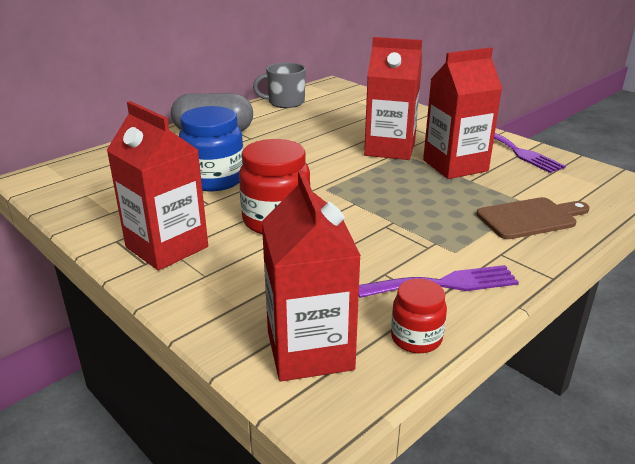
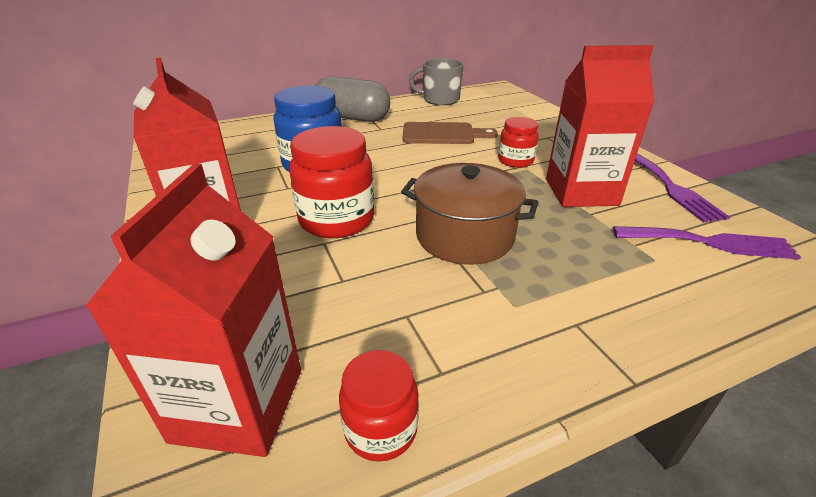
camera: 20 degrees right, 5 degrees up
(388, 213) = (464, 236): none -> brown pot
(390, 149) = (515, 161): red carton -> red jar
(444, 283) = (472, 350): purple fork -> purple fork (710, 243)
(530, 218) = (645, 280): brown cutting board -> brown cutting board (442, 134)

